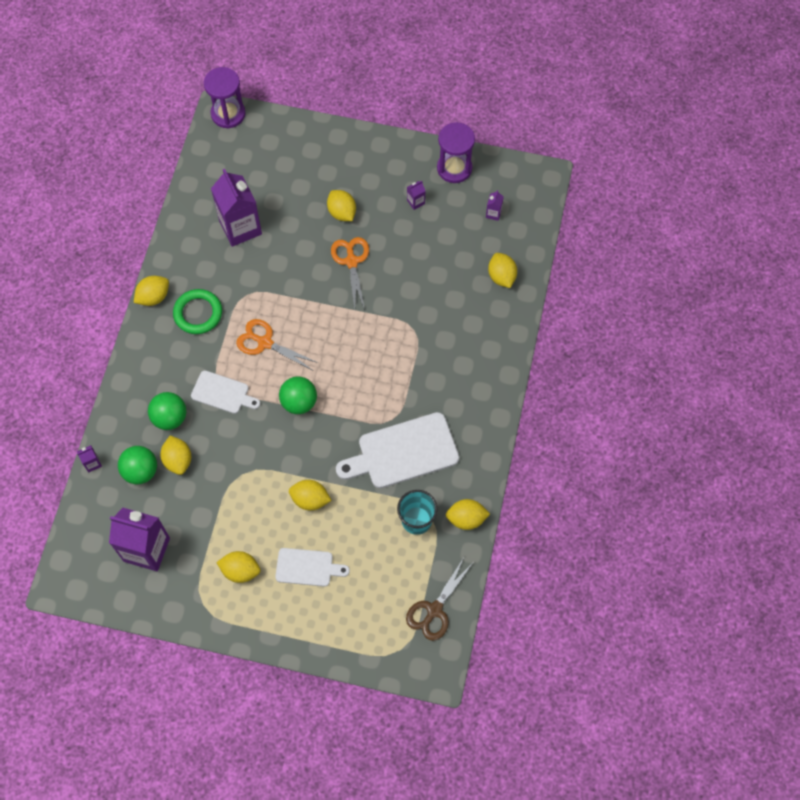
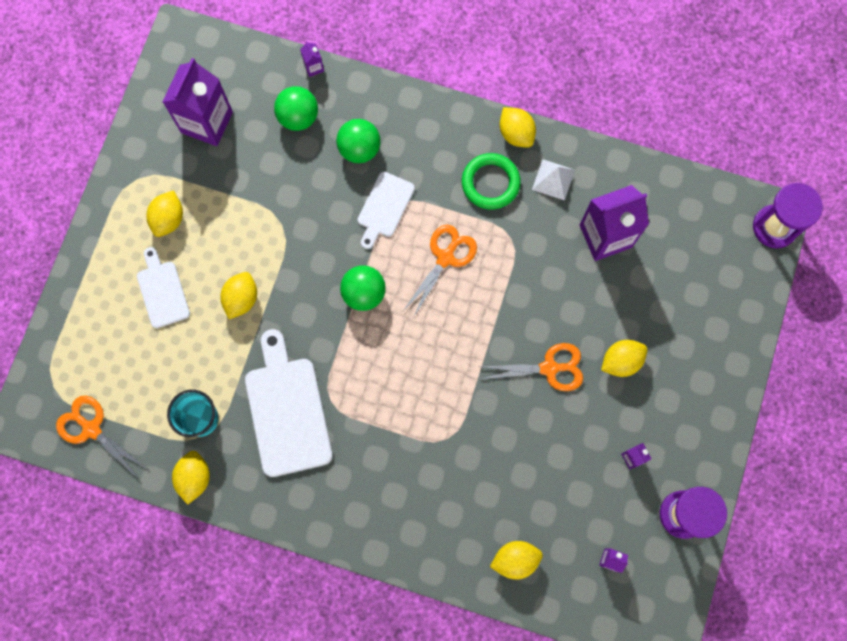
camera: 95 degrees right, 10 degrees up
(178, 460) = (307, 157): yellow lemon -> none
(193, 267) = (553, 179): none -> white pyramid
(307, 567) = (162, 291): white cutting board -> white cutting board turned 150 degrees clockwise
(434, 610) = (91, 429): brown scissors -> orange scissors

